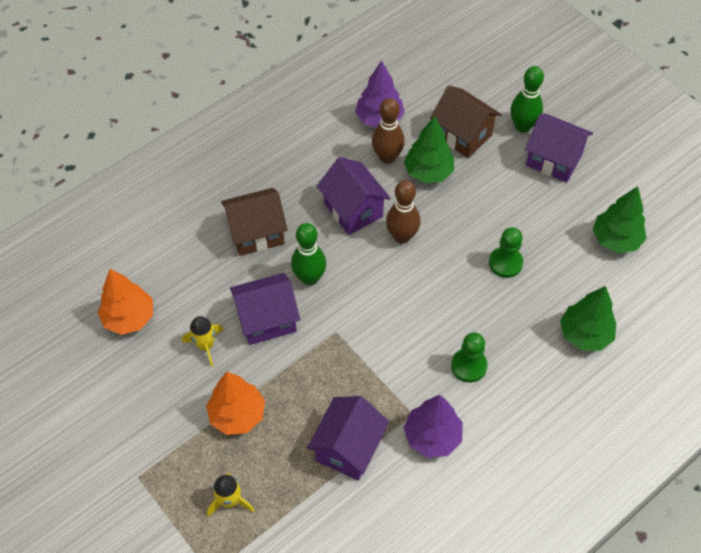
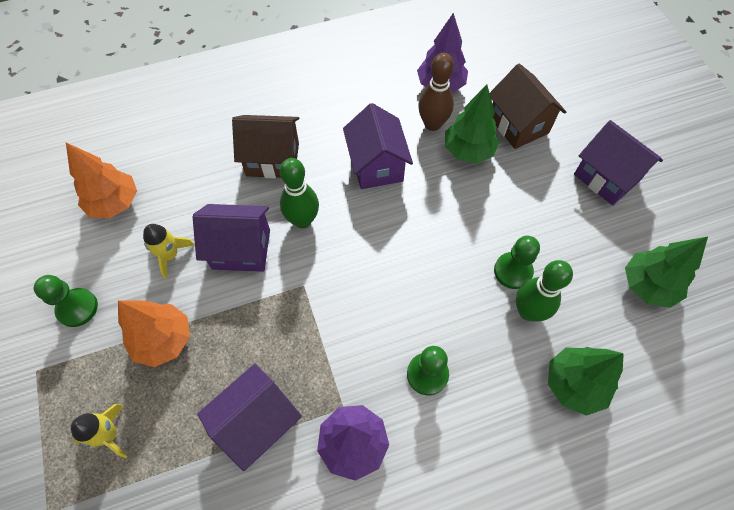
camera: 20 degrees right, 5 degrees up
(146, 416) = (77, 308): none -> green pawn
(402, 236) = (414, 208): brown bowling pin -> none
(522, 126) = (585, 134): green bowling pin -> green bowling pin (528, 311)

